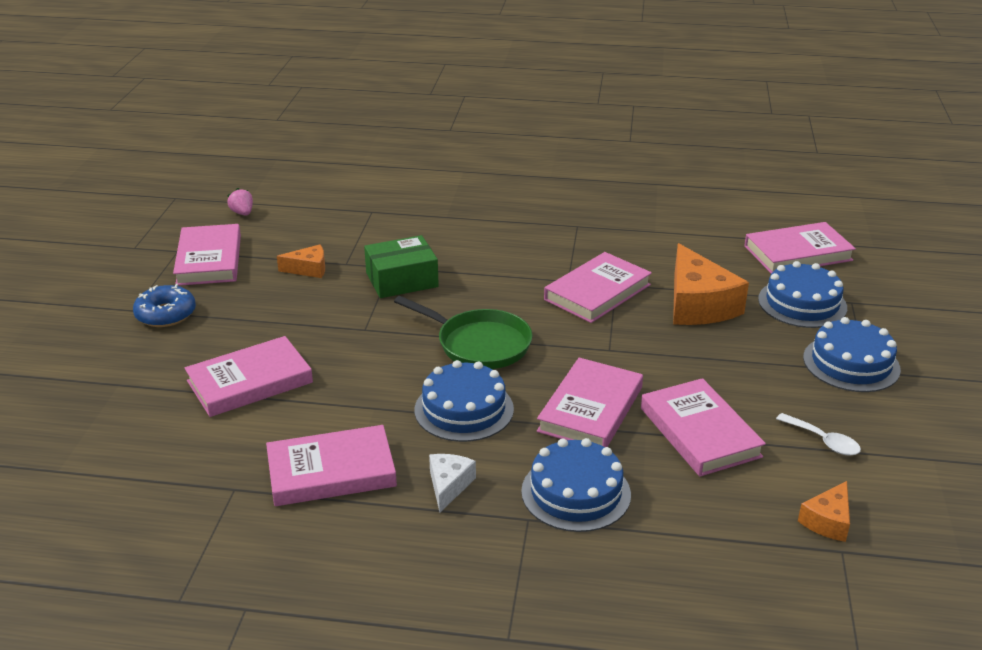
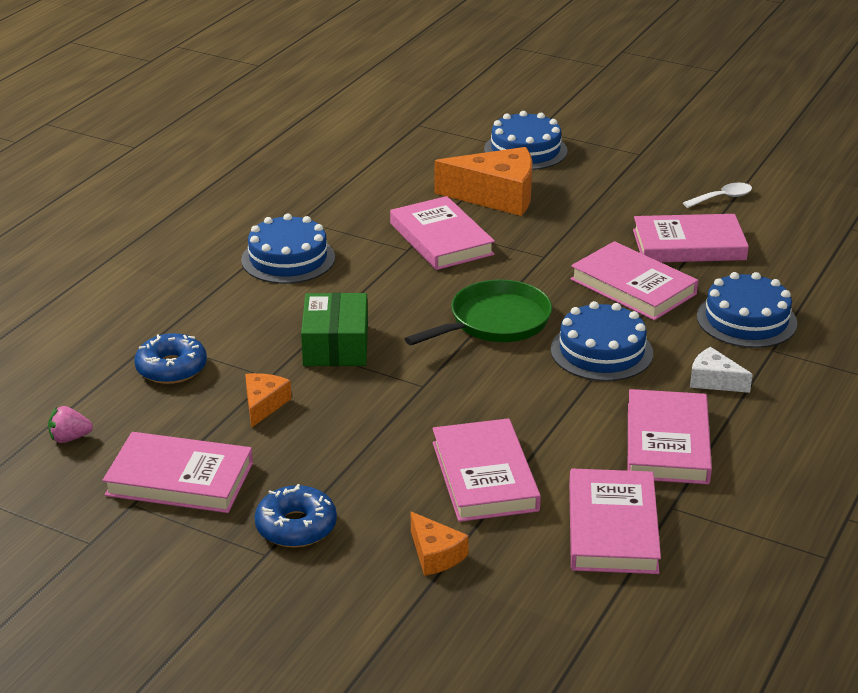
camera: 70 degrees left, 0 degrees up
(338, 226) = (171, 368): none -> blue donut
(798, 253) = (442, 128): pink book -> pink book (612, 527)
(827, 521) = (817, 224): orange cheese -> orange cheese (435, 555)
(851, 363) = (626, 157): blue cake -> blue cake (288, 259)

